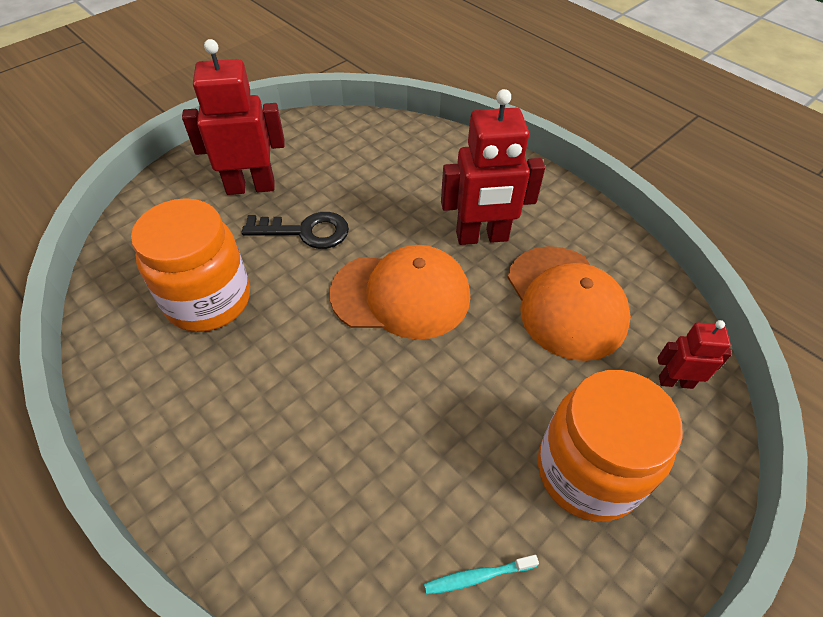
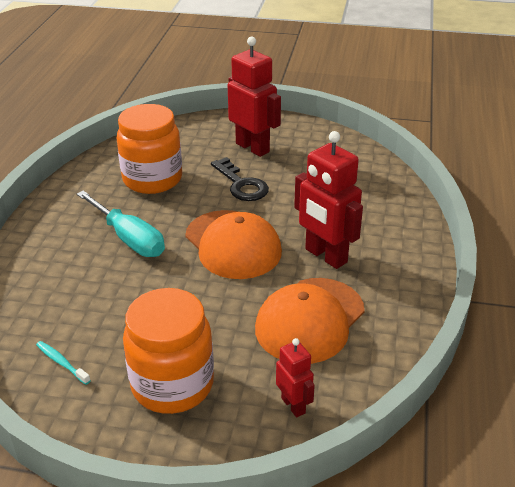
camera: 55 degrees right, 15 degrees down
(300, 383) = (128, 238): none -> turquoise screwdriver

